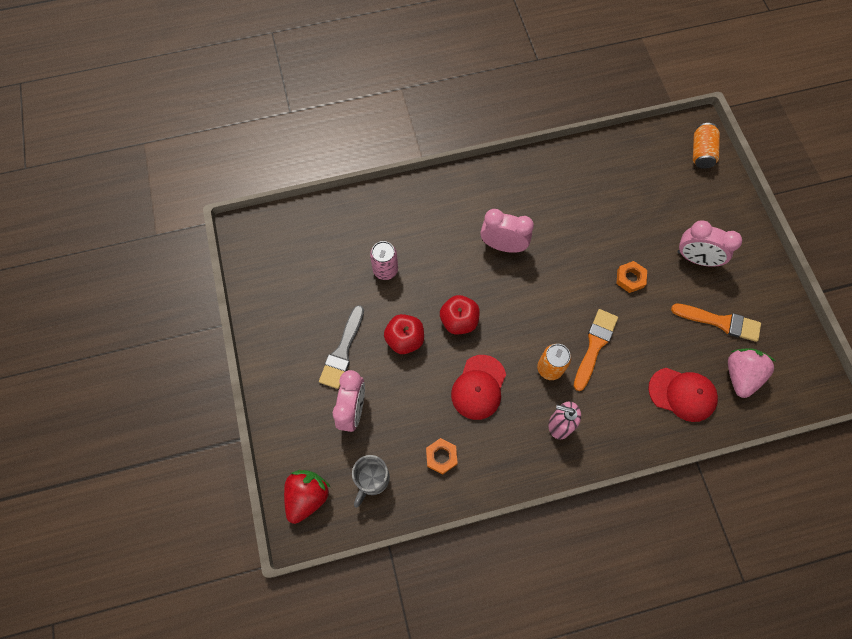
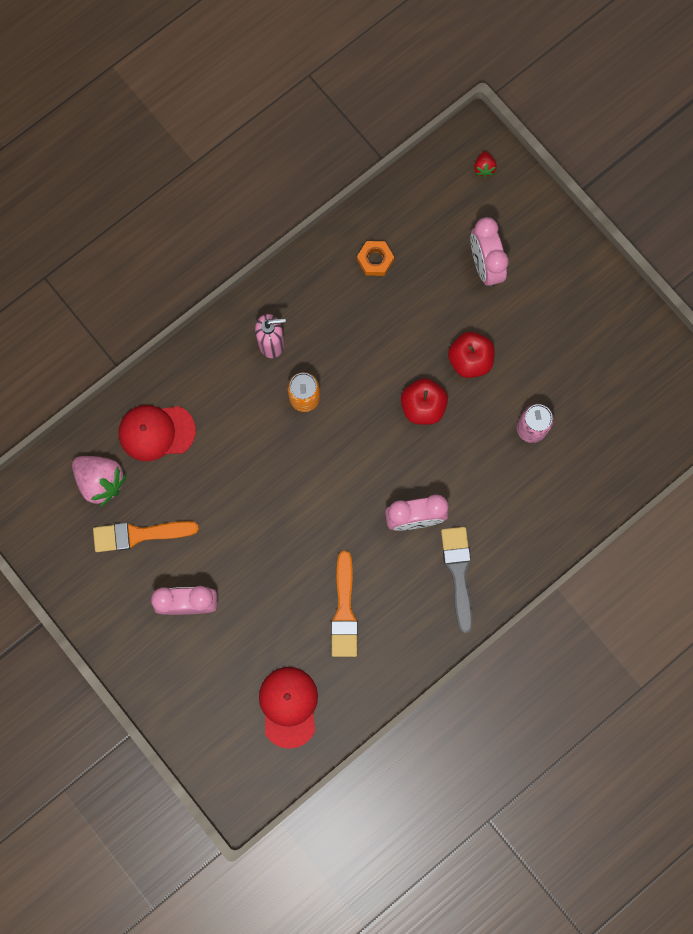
camera: 155 degrees right, 10 degrees up
(307, 496) = (484, 168): red strawberry -> red strawberry, size x0.49
(342, 351) = (527, 318): grey brush -> grey brush (458, 572)
(371, 479) = (431, 209): grey mug -> none
(479, 387) = (369, 344): red cap -> red cap (288, 706)
(594, 346) = (266, 444): orange brush -> orange brush (344, 611)
(630, 278) = (255, 543): orange nut -> none
(701, 152) = (226, 761): orange can -> none
(740, 375) = (101, 481): pink strawberry -> pink strawberry turned 45 degrees counterclockwise

